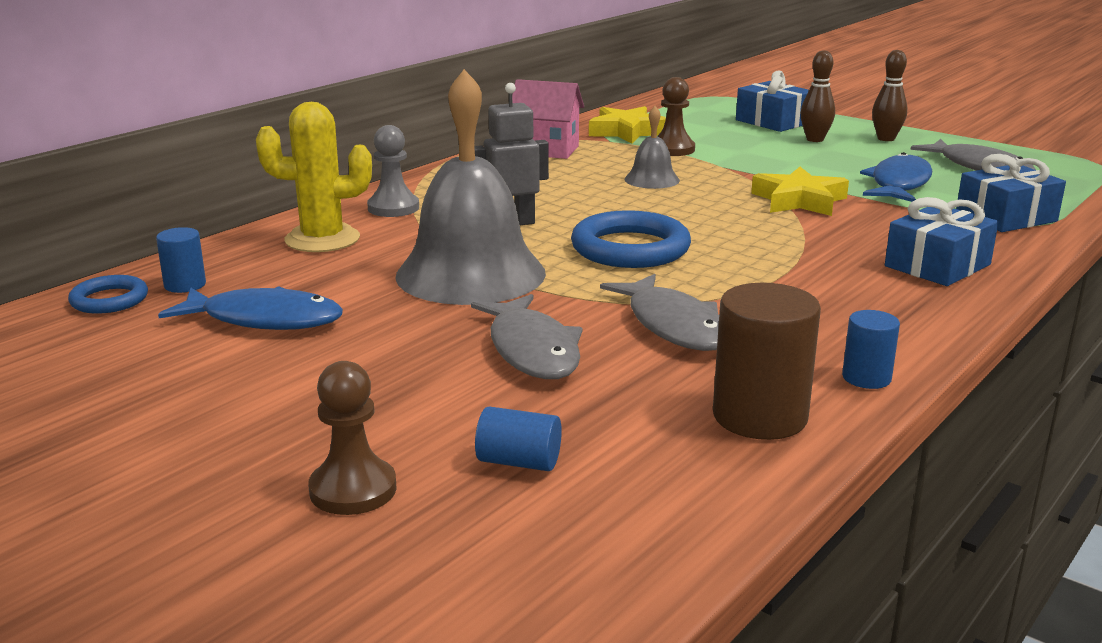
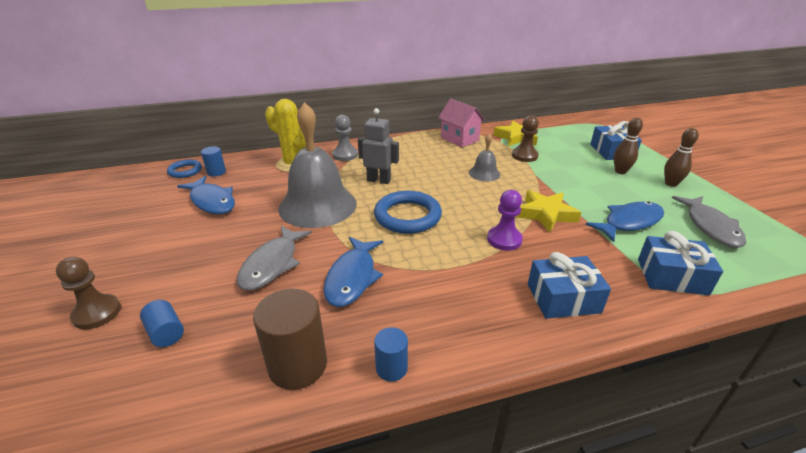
camera: 35 degrees right, 10 degrees up
(673, 325) = (352, 277): grey fish -> blue fish
(792, 236) = (504, 239): none -> purple pawn

